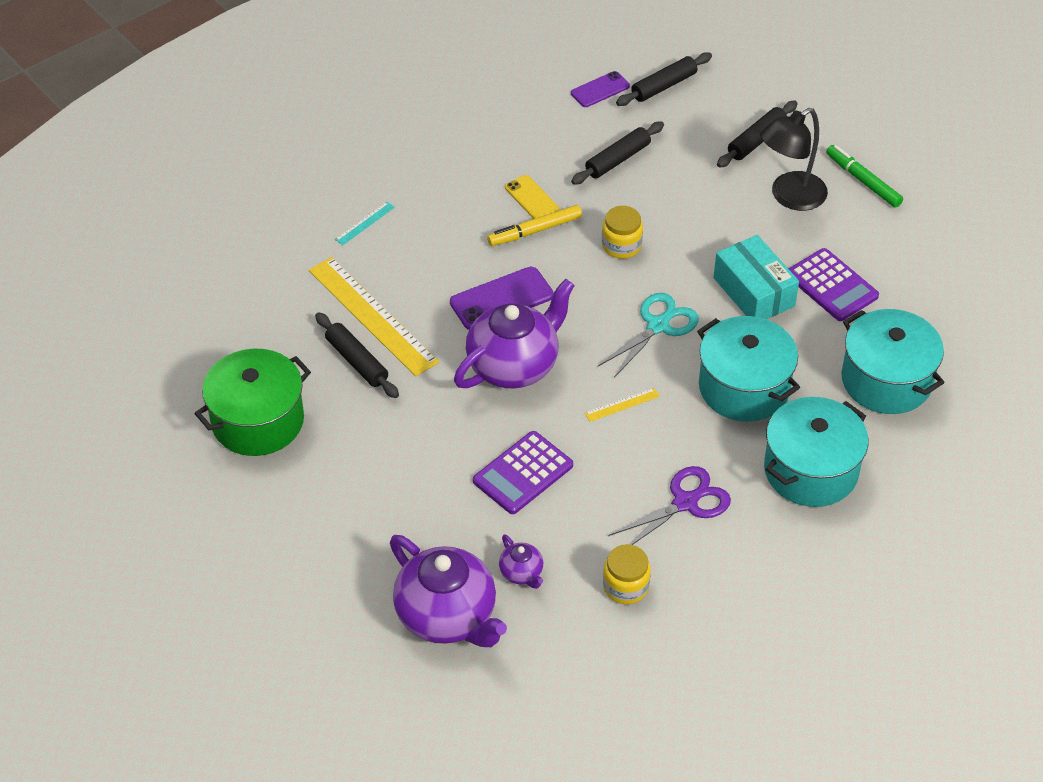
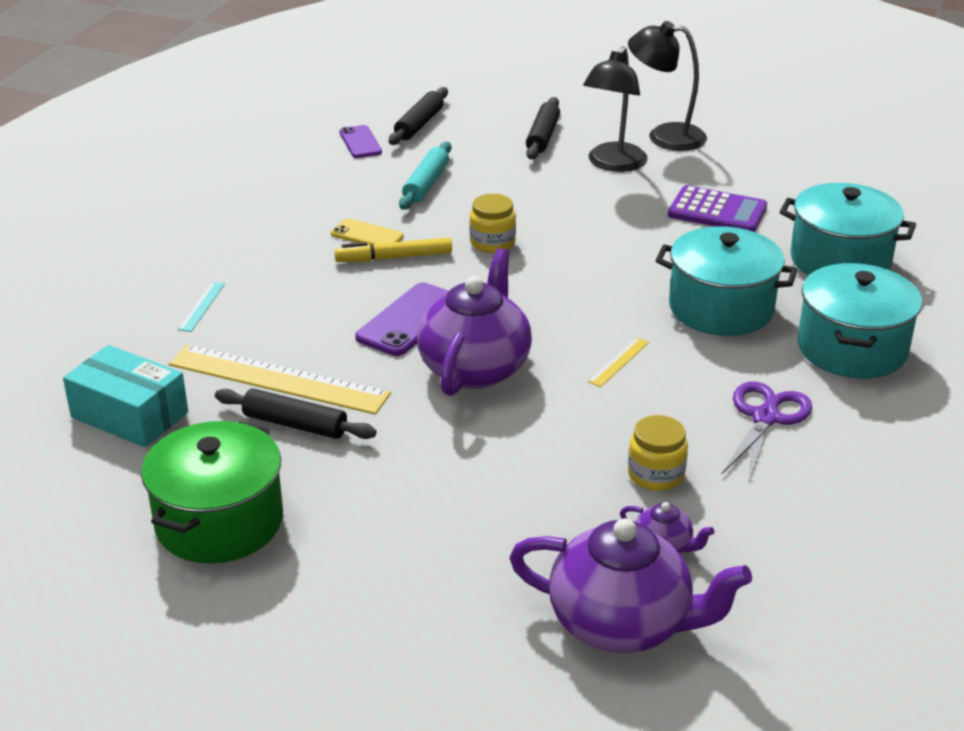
camera: 30 degrees left, 15 degrees down
(523, 473) = (575, 456): purple calculator -> none
(535, 231) = (394, 258): yellow marker -> yellow marker turned 45 degrees clockwise
(600, 90) = (360, 142): purple phone -> purple phone turned 45 degrees counterclockwise
(618, 160) = (426, 184): black rolling pin -> turquoise rolling pin
(625, 586) = (784, 514): yellow jar -> yellow jar (656, 474)
(658, 325) = (590, 289): turquoise scissors -> none
(753, 292) = (653, 237): turquoise box -> turquoise box (129, 415)
(863, 181) = (664, 136): green marker -> black lamp

